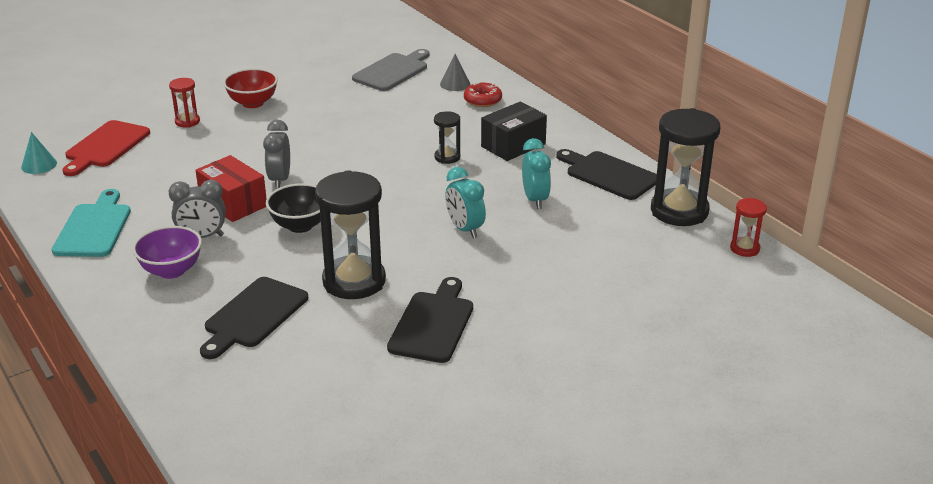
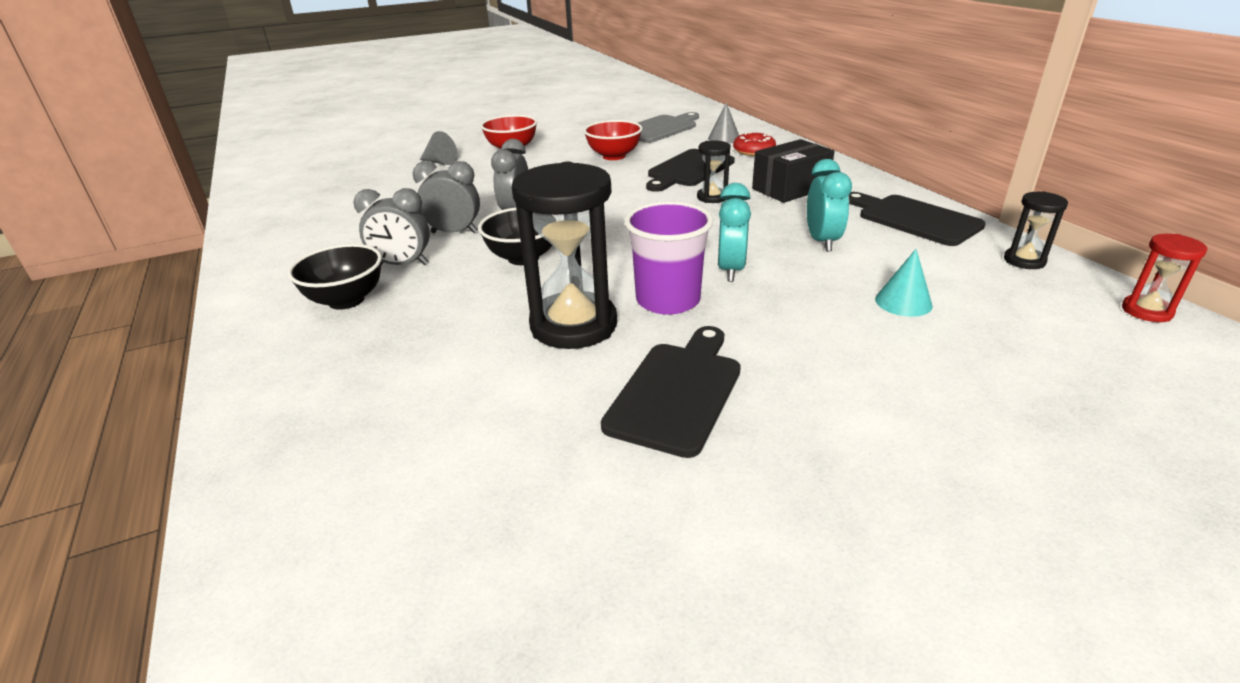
camera: 10 degrees right, 0 degrees up
(39, 165) = (271, 193): turquoise cone -> turquoise cone (903, 302)
(94, 228) = (287, 251): turquoise cutting board -> none
(105, 147) = (347, 180): red cutting board -> none
(171, 270) = (346, 300): purple bowl -> black bowl
(187, 121) = (440, 162): red hourglass -> grey cone
(233, 203) = (454, 232): red box -> grey clock
(253, 316) = (422, 363): black cutting board -> black cutting board (688, 170)
(354, 110) = (614, 156): none -> red bowl
(420, 257) = (668, 300): none -> purple cup
(465, 229) = (730, 270): turquoise clock -> turquoise clock turned 150 degrees counterclockwise
(679, 211) = (1024, 261): black hourglass -> black hourglass, size x0.48

